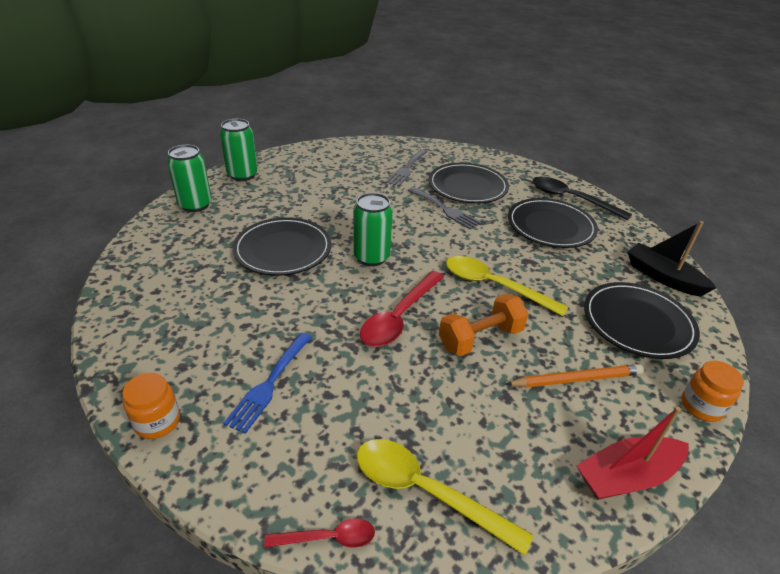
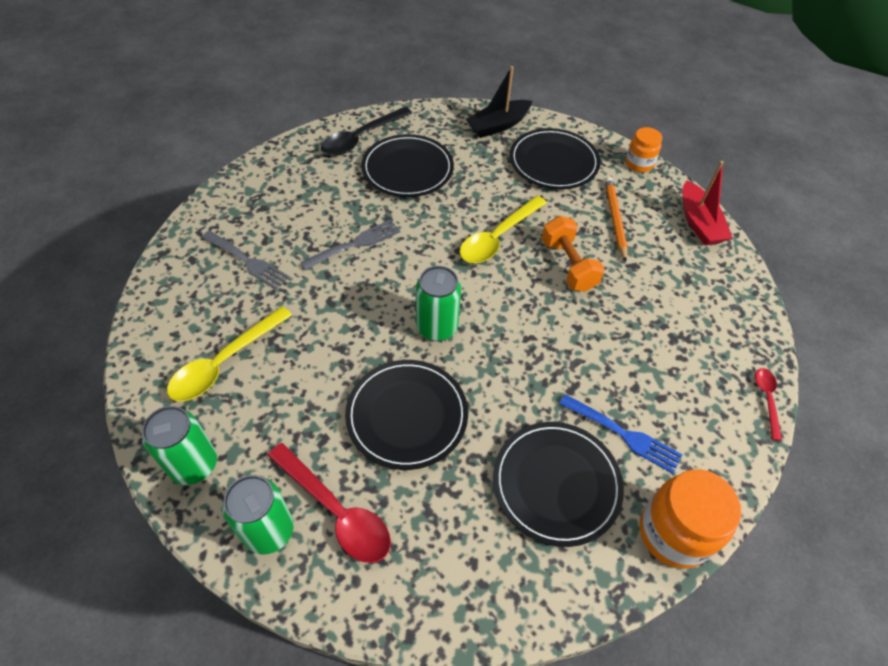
camera: 80 degrees left, 15 degrees up
(157, 422) = (673, 533): orange jar -> orange jar, size x1.68
(399, 317) = (537, 318): red spoon -> red spoon (336, 511)
(426, 491) = (723, 334): yellow spoon -> yellow spoon (225, 362)
(467, 186) = (310, 212): black plate -> black plate (556, 484)

